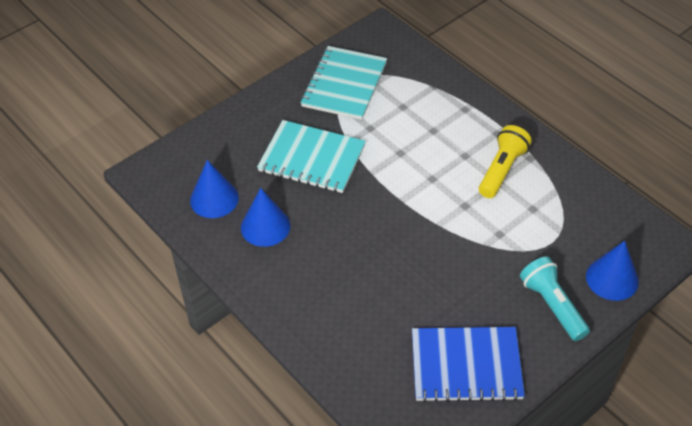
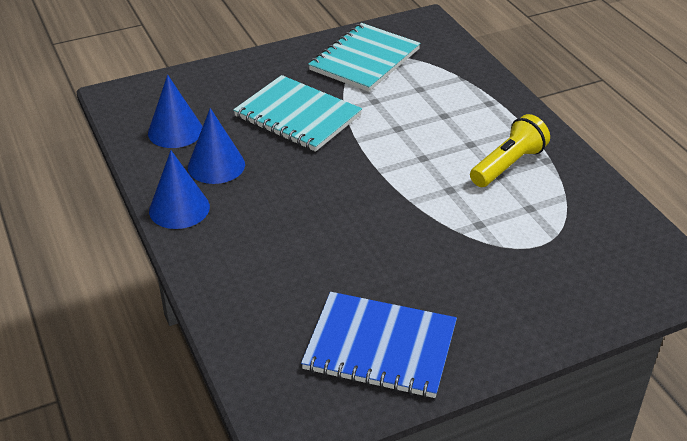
camera: 15 degrees right, 10 degrees down
(552, 305) = (514, 308): turquoise flashlight -> none
(612, 278) = (601, 297): blue cone -> blue cone (179, 208)

